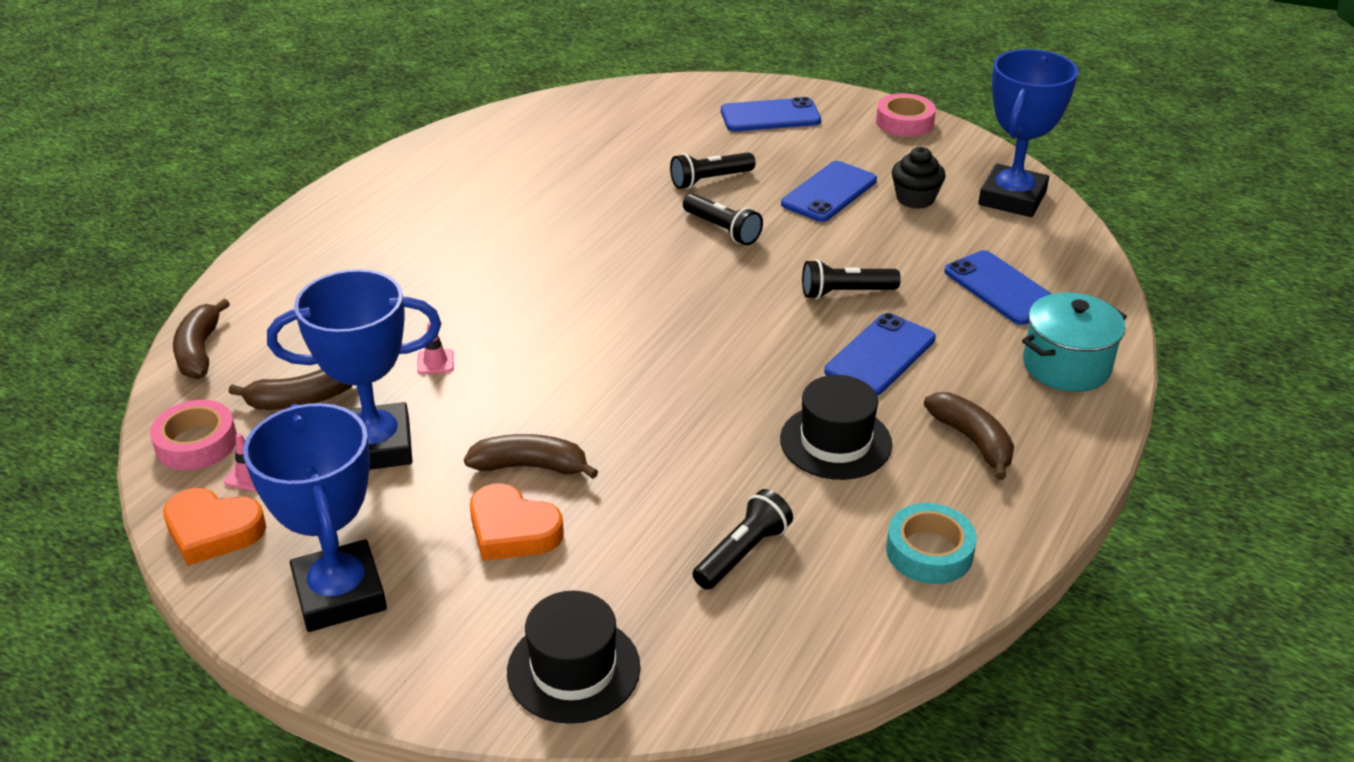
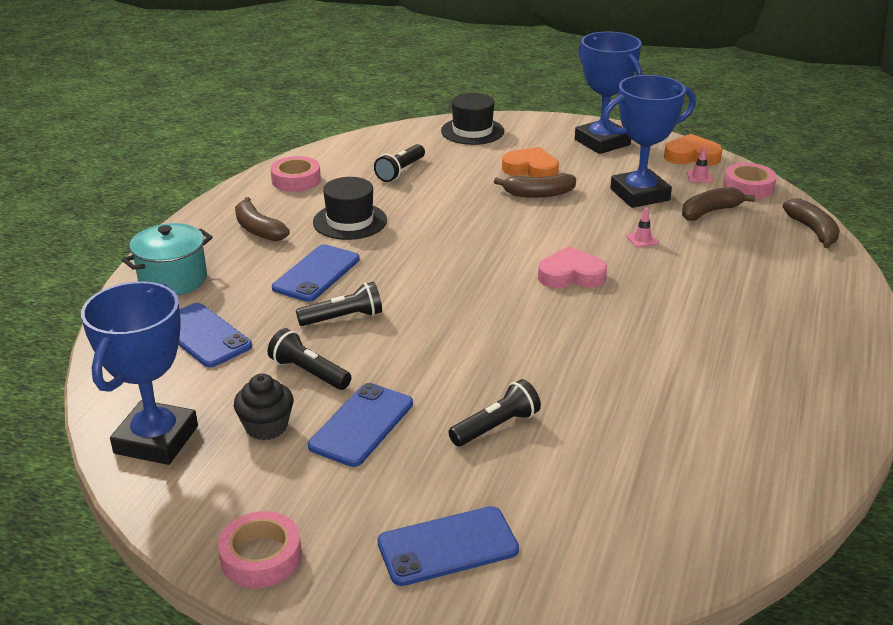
camera: 170 degrees right, 5 degrees down
(561, 319) = (571, 275): none -> pink heart
(722, 230) = (465, 367): black flashlight -> black flashlight (309, 372)
(929, 552) = (296, 180): turquoise tape -> pink tape

